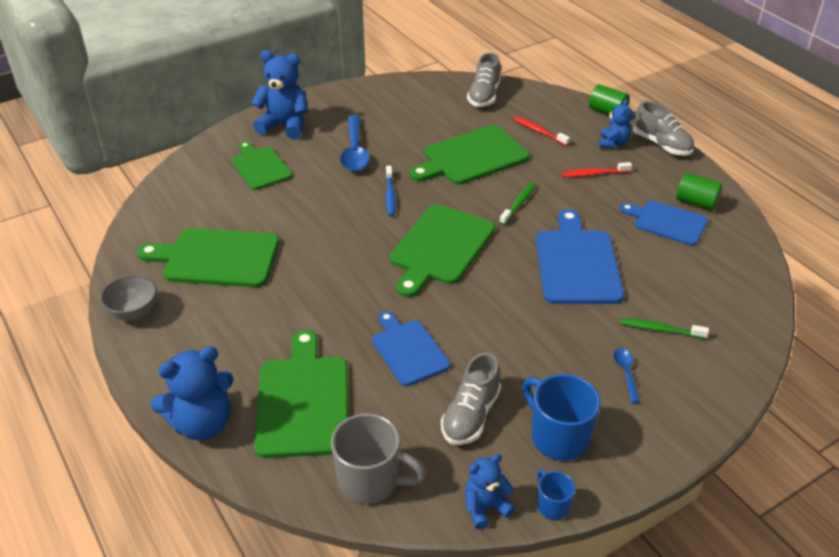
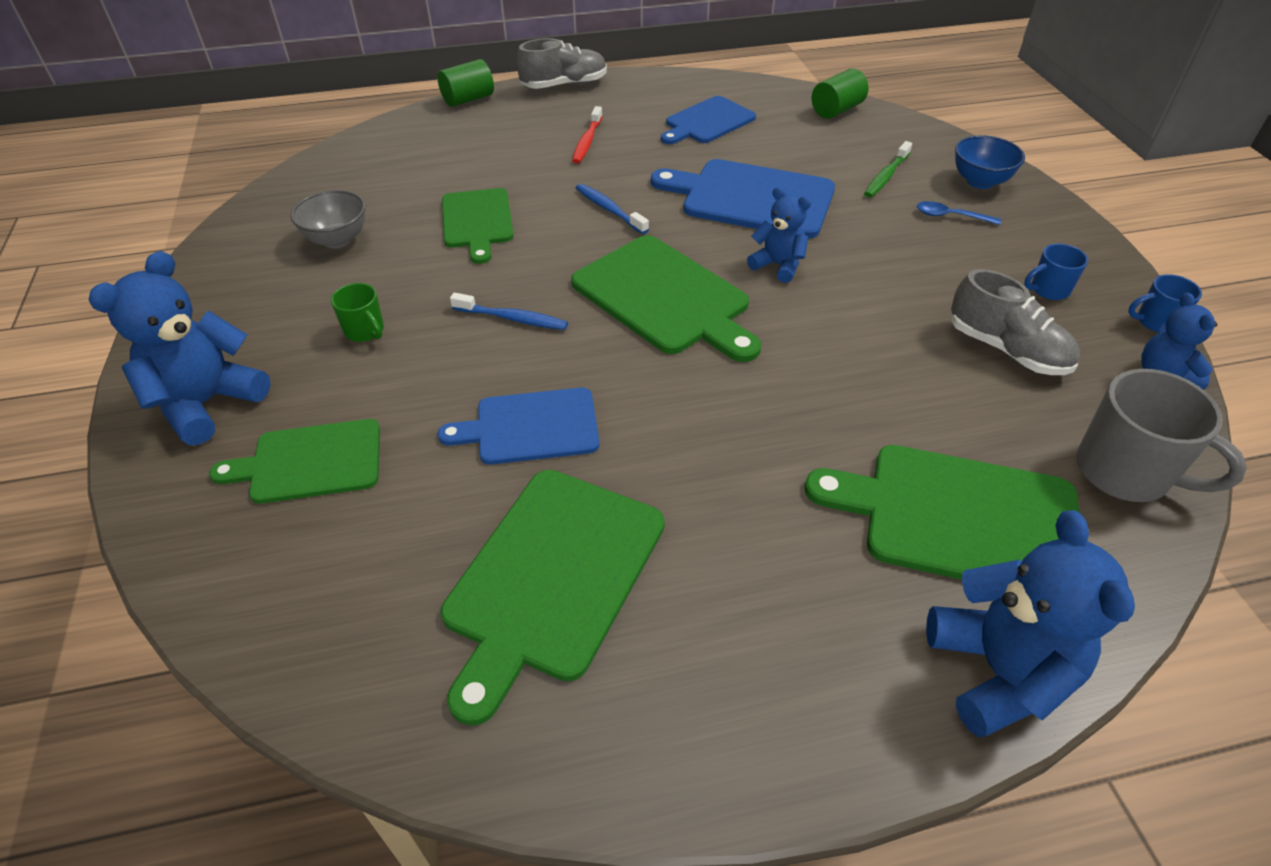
camera: 70 degrees left, 5 degrees up
(134, 312) = (659, 756): grey bowl -> grey bowl (337, 240)
(355, 151) = (365, 331): blue spoon -> green mug
(371, 481) = (1125, 473): grey mug -> grey mug turned 90 degrees clockwise
(408, 350) = (872, 378): blue cutting board -> blue cutting board (530, 427)
(471, 157) = (477, 221): green cutting board -> green cutting board, size x0.65
(484, 96) = (340, 176): grey shoe -> none
(519, 203) = (609, 209): green toothbrush -> blue toothbrush
(539, 132) = (467, 155): red toothbrush -> none
(558, 437) = (1048, 290): blue mug -> blue mug, size x0.53
(613, 143) = (536, 113): blue teddy bear -> blue teddy bear (778, 265)
(694, 387) = (980, 182): none -> blue bowl
(696, 202) = (683, 96): green cylinder -> green cylinder (836, 110)

